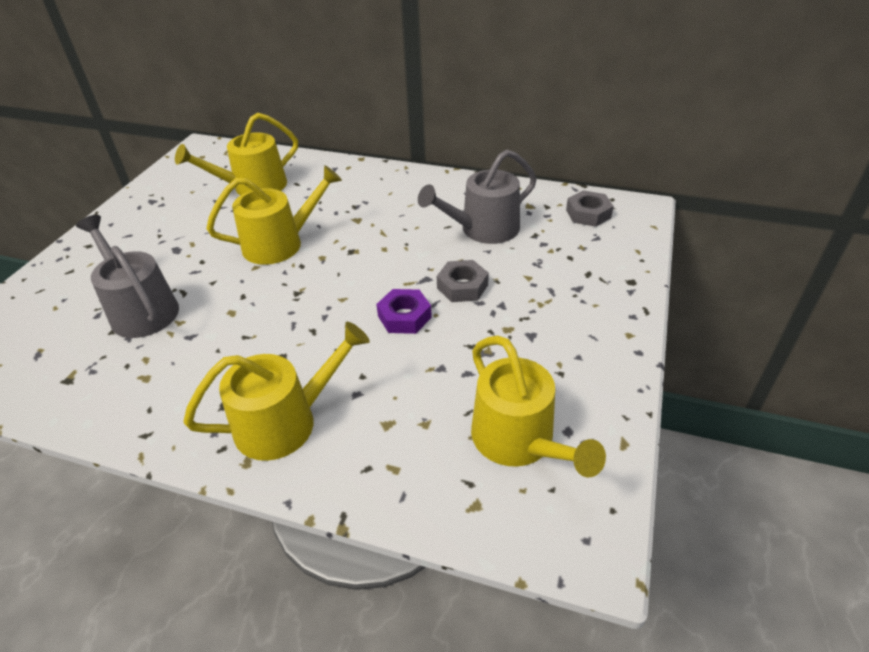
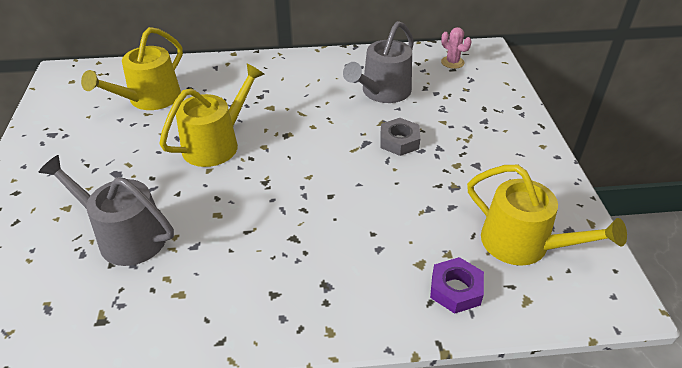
camera: 25 degrees left, 0 degrees up
(285, 422) = (337, 289): yellow watering can -> none
(404, 317) = (371, 177): purple nut -> purple nut (455, 290)
(588, 214) = (452, 62): grey nut -> pink cactus

